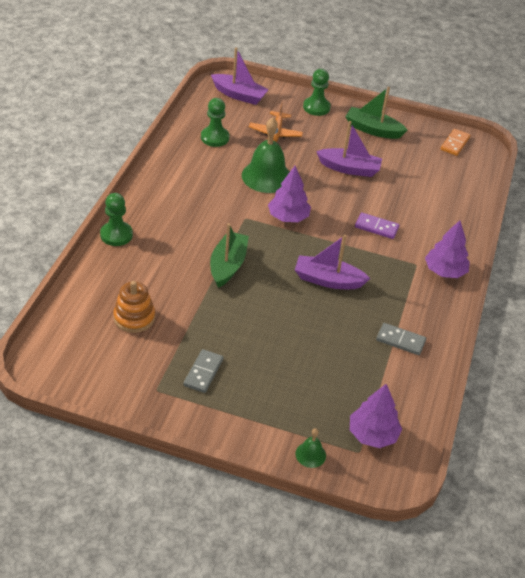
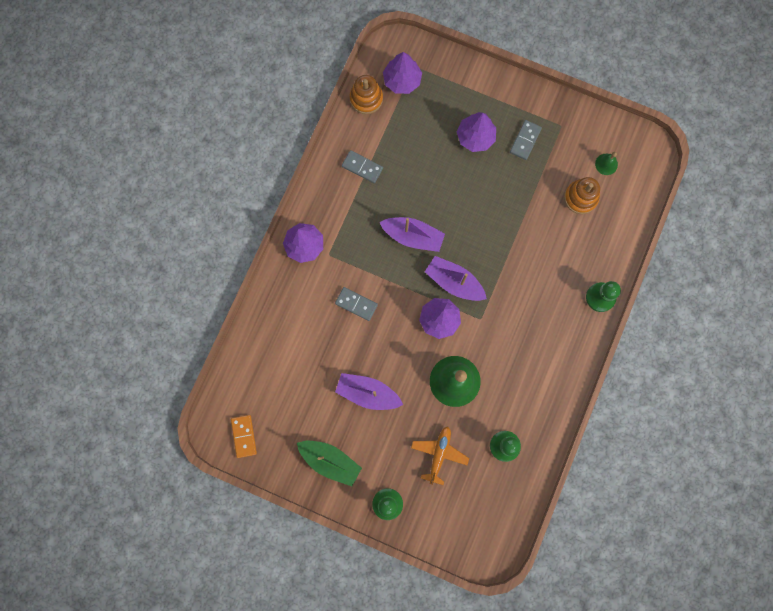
camera: 170 degrees left, 35 degrees up
(228, 265) = (500, 256): green boat -> none
(239, 95) = (474, 527): purple boat -> purple boat (454, 282)
(267, 374) = (475, 137): none -> purple tree
(310, 454) = (450, 66): green bell -> green bell (606, 164)
(376, 227) = (356, 304): purple domino -> grey domino
(414, 412) = (366, 99): none -> orange stacking toy
(455, 144) = (244, 436): orange domino -> orange domino turned 45 degrees counterclockwise

